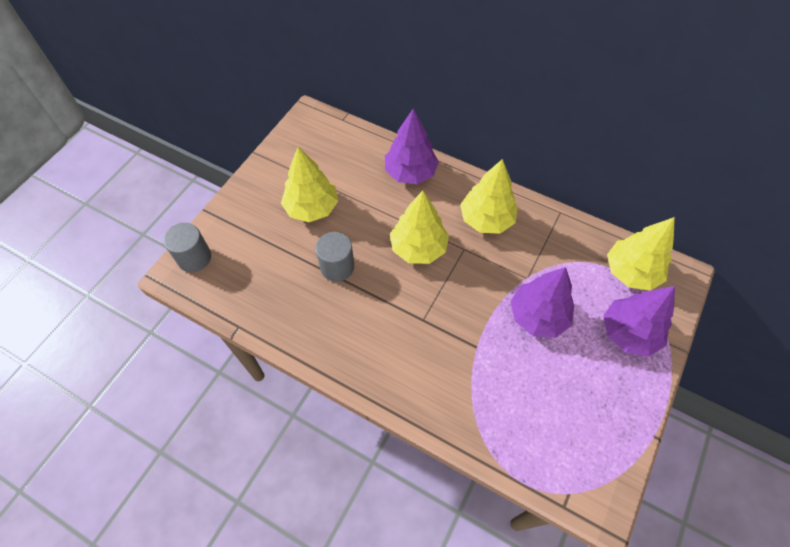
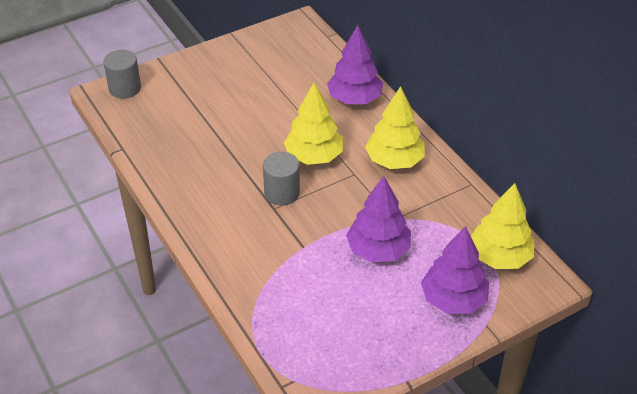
camera: 30 degrees right, 15 degrees down
(311, 208) = (246, 91): yellow tree -> none
(337, 267) = (233, 141): grey cylinder -> grey cylinder (282, 193)

